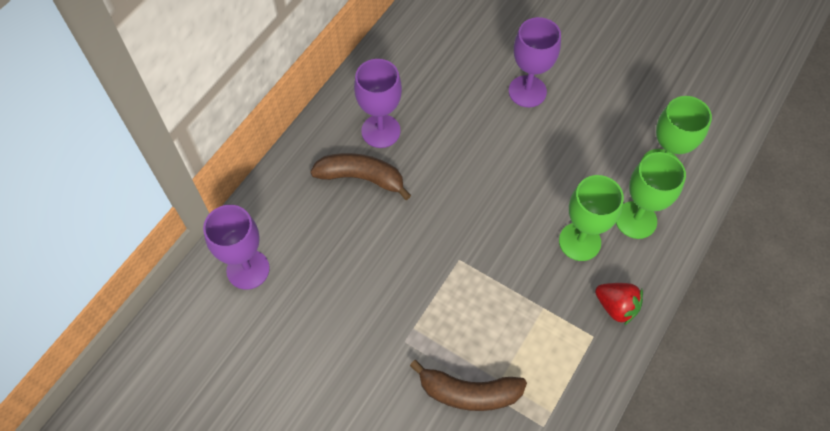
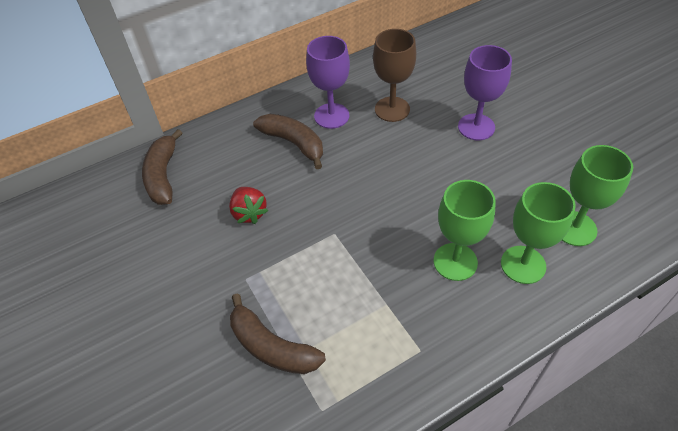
camera: 30 degrees right, 10 degrees down
(248, 269) = (163, 175): purple goblet -> brown banana
(437, 100) = (392, 109): none -> brown goblet
(616, 306) = (459, 333): red strawberry -> red strawberry (249, 213)

